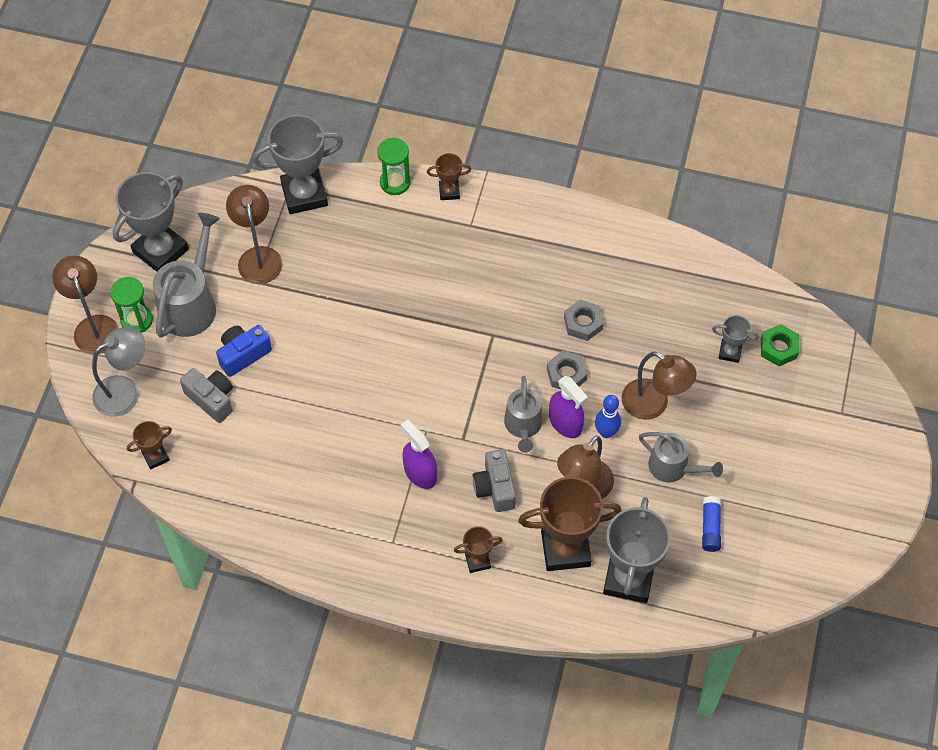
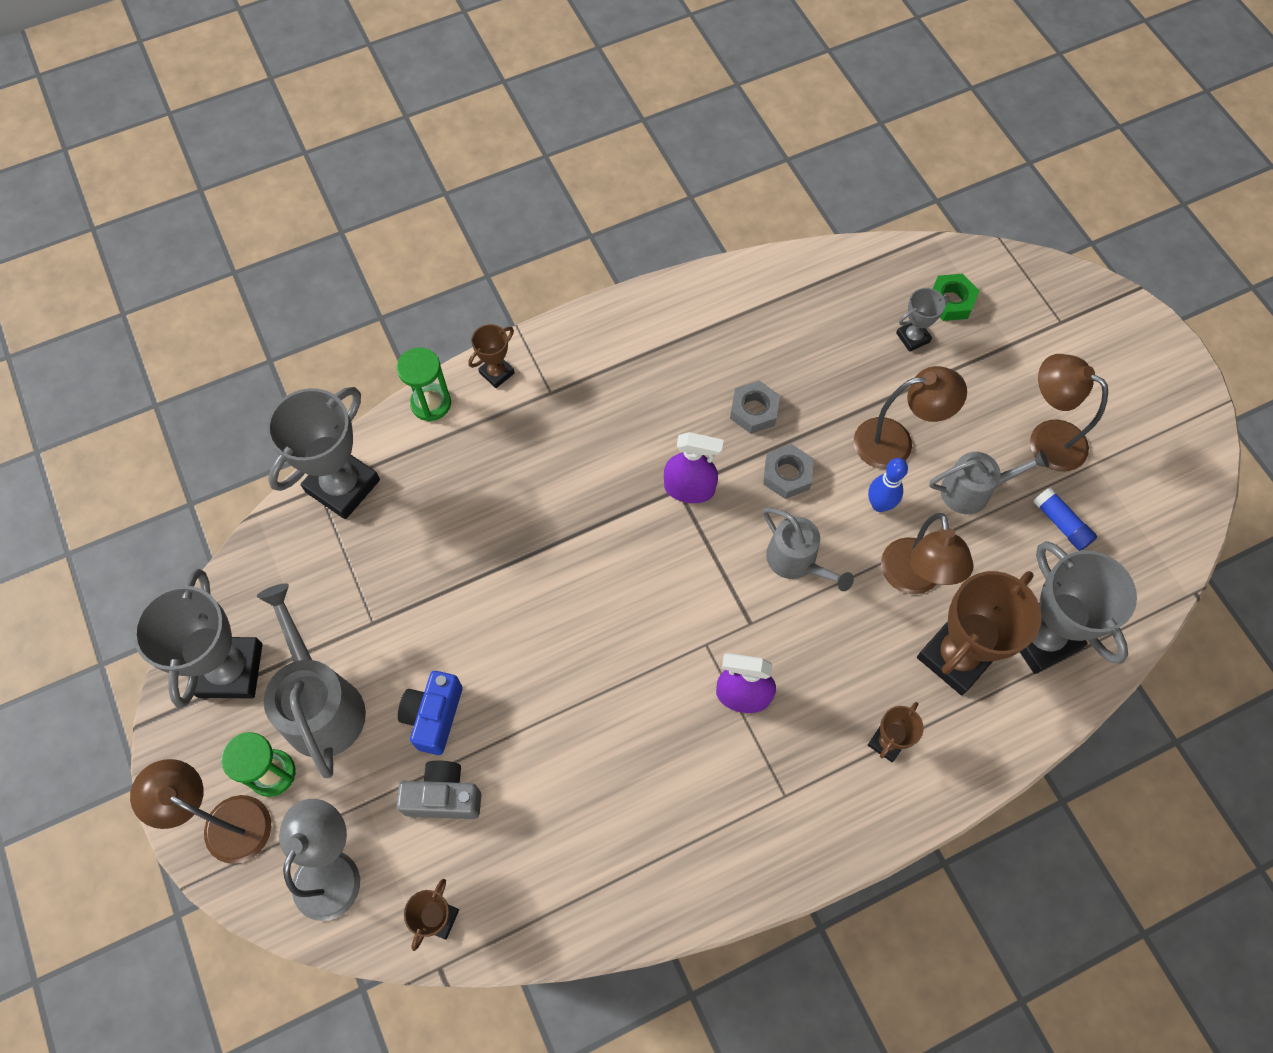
camera: 40 degrees left, 5 degrees up
(258, 257) = (352, 592): brown lamp -> brown lamp (1046, 438)
(495, 488) = (830, 649): grey camera -> none
(565, 423) = (833, 526): purple spray bottle -> purple spray bottle (689, 489)

